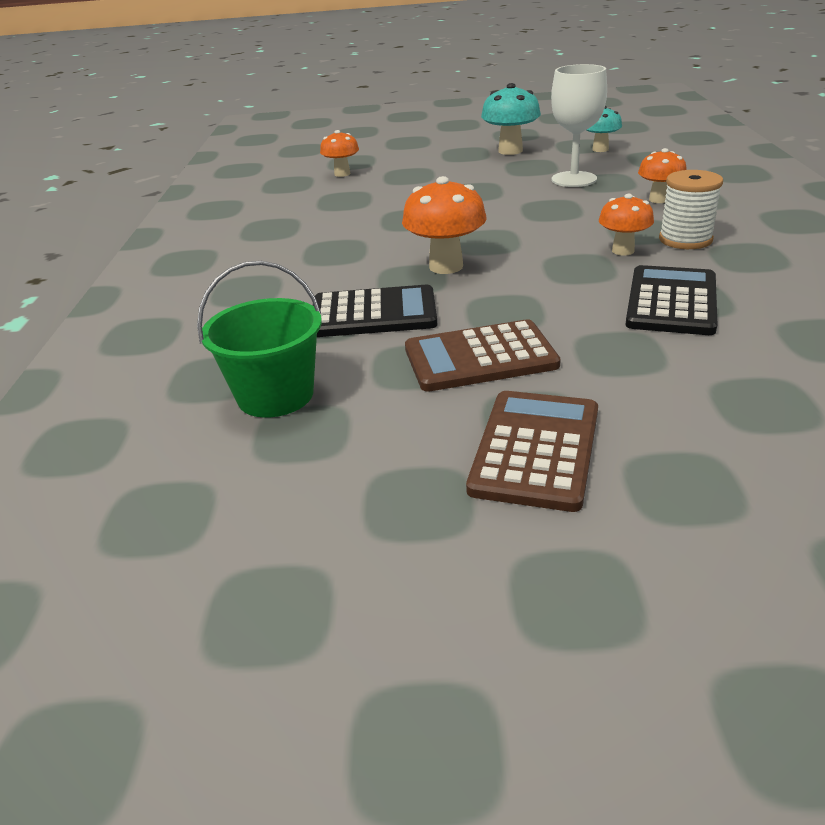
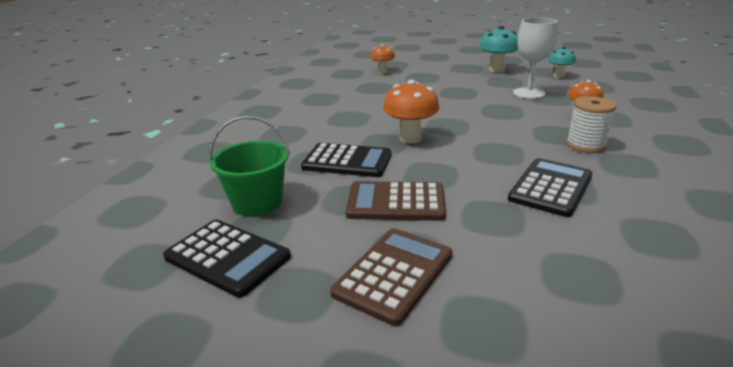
camera: 15 degrees right, 5 degrees down
(283, 478) = (227, 257): none -> black calculator
(623, 251) = (535, 146): orange mushroom -> none

